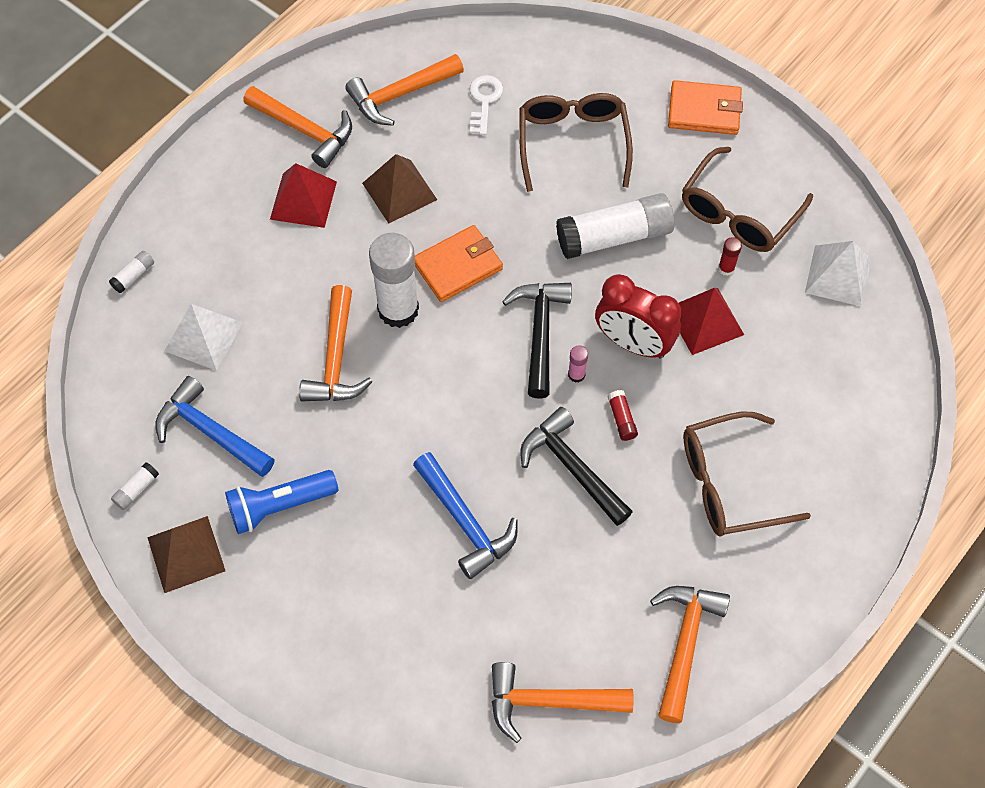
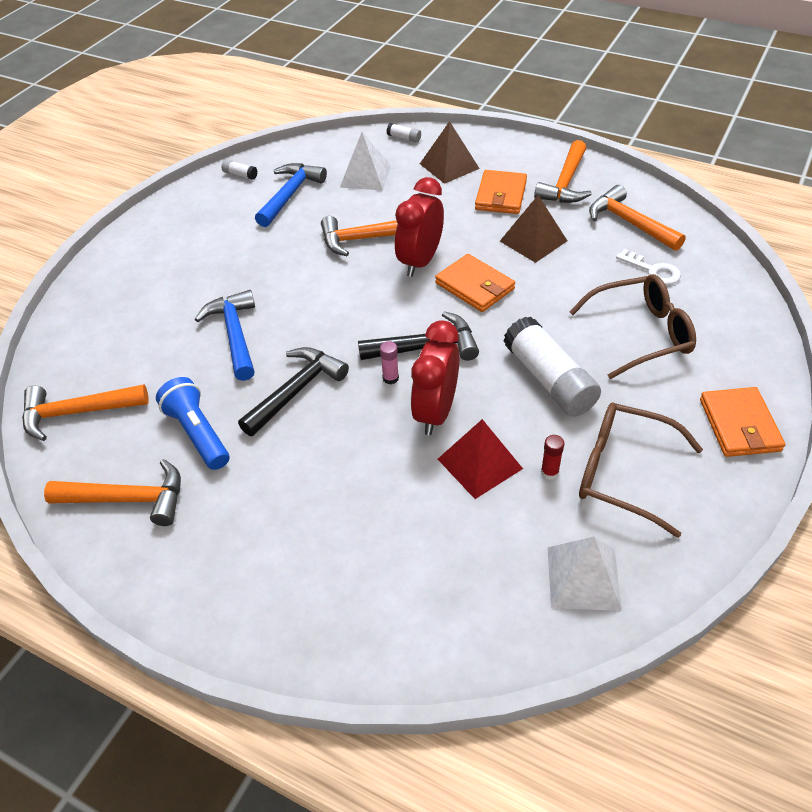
camera: 80 degrees right, 15 degrees down
(186, 554) = (195, 204): brown pyramid -> brown pyramid (449, 166)
(279, 506) = (236, 237): blue flashlight -> blue flashlight (198, 433)
(303, 200) = (500, 195): red pyramid -> orange wallet
(398, 309) = (420, 261): white glue stick -> red clock
(465, 522) = (235, 334): blue hammer -> blue hammer turned 120 degrees clockwise
(484, 101) = (652, 270): white key -> white key turned 45 degrees clockwise
(549, 701) = (77, 413): orange hammer -> orange hammer turned 90 degrees counterclockwise
(621, 419) = (352, 417): red glue stick -> none
(728, 484) = (299, 509): brown glasses -> none

